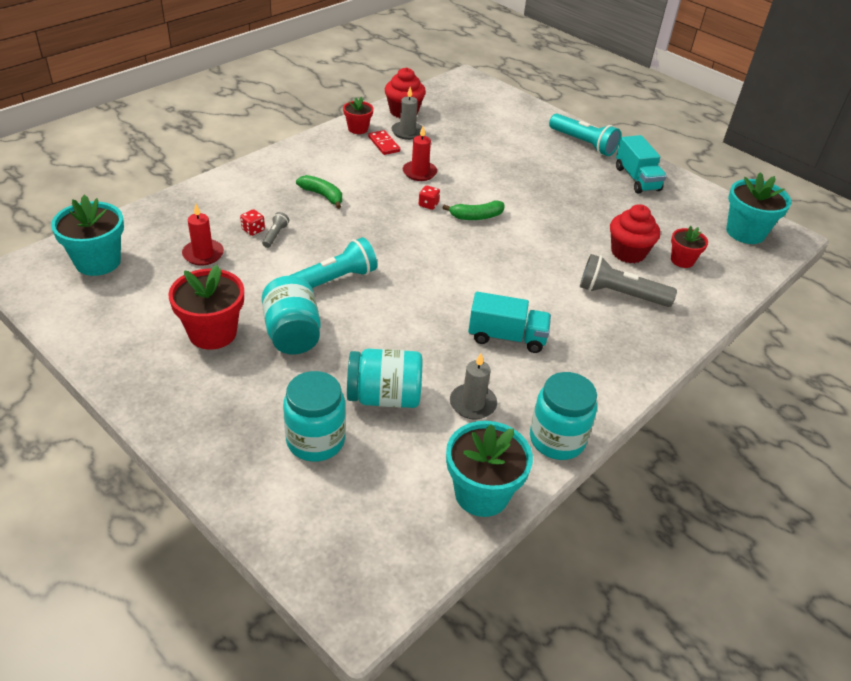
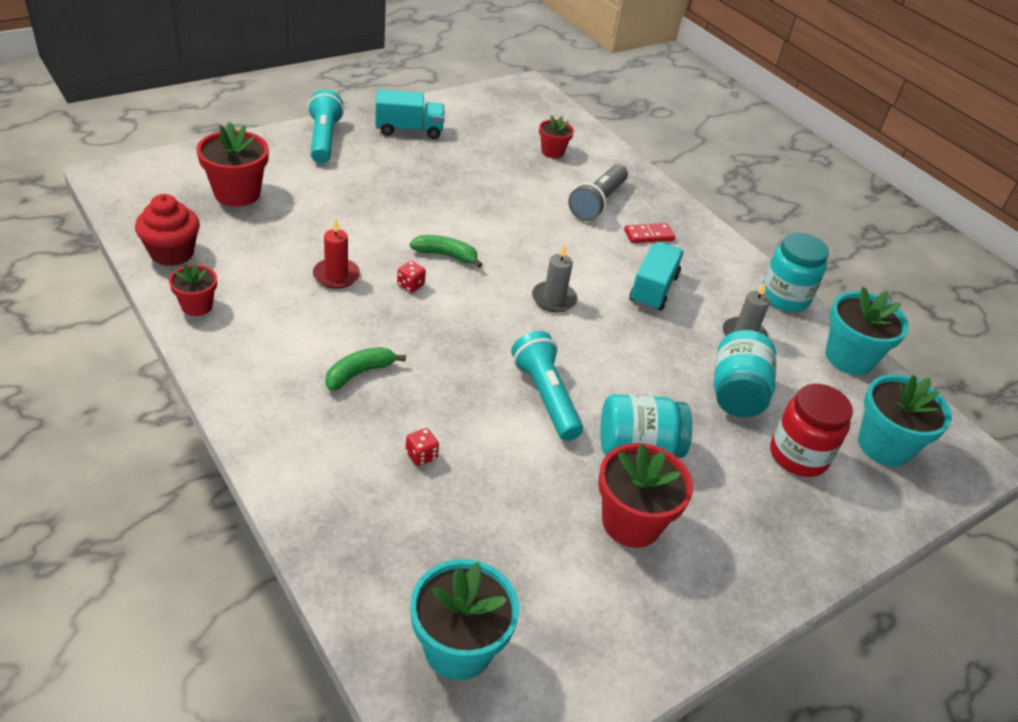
camera: 80 degrees left, 0 degrees up
(203, 254) = (466, 516): red candle -> none
(275, 235) = (439, 435): grey flashlight -> none
(315, 440) = (798, 455): turquoise jar -> red jar
(384, 144) = (252, 290): red domino -> red domino (649, 235)
(407, 132) = (230, 262): grey candle -> grey candle (553, 299)
(476, 216) = (446, 255): green banana -> green banana turned 75 degrees counterclockwise
(484, 122) = (237, 193): none -> red flower pot
(583, 143) = (324, 139): turquoise flashlight -> turquoise flashlight turned 60 degrees counterclockwise
(628, 253) = (534, 177): red cupcake -> none
(745, 232) = (517, 104): turquoise flower pot -> turquoise flower pot (884, 446)

